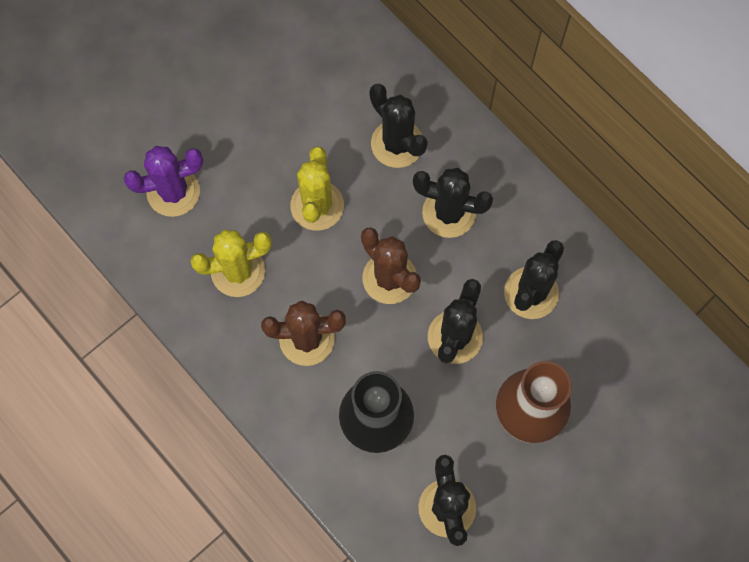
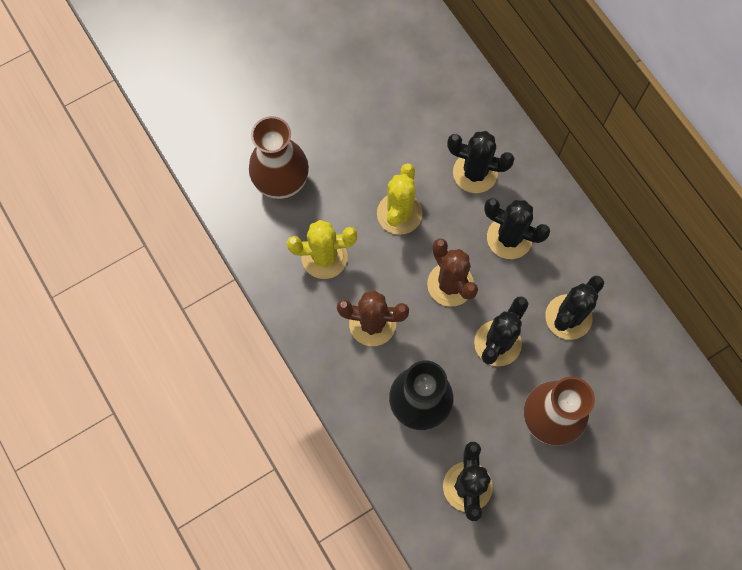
camera: 10 degrees right, 0 degrees up
(173, 192) = (281, 182): purple cactus -> brown vase
(397, 144) = (475, 173): black cactus -> black cactus turned 45 degrees counterclockwise

